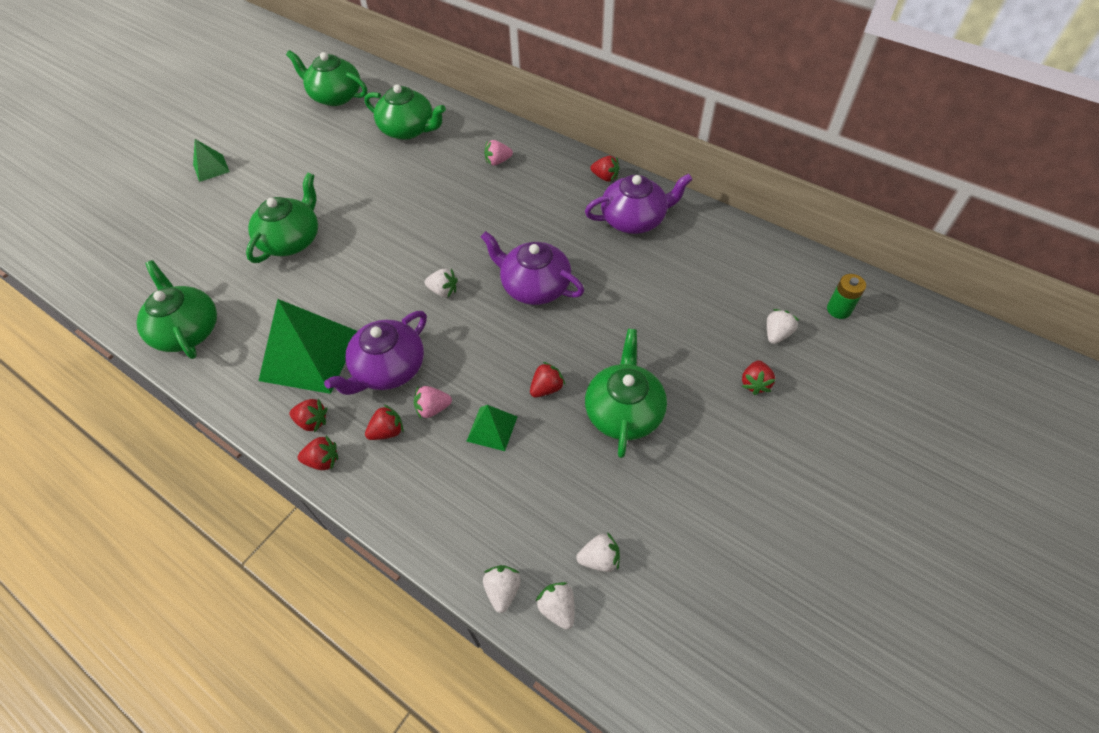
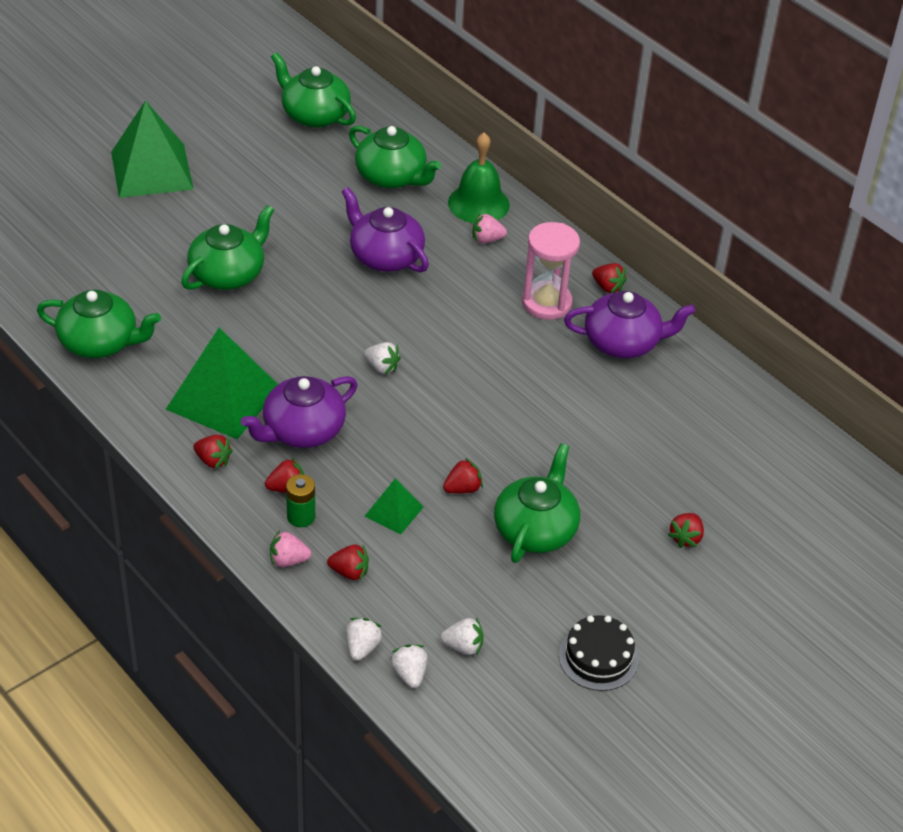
camera: 10 degrees right, 10 degrees down
(187, 330) = (100, 342): green teapot -> green teapot turned 120 degrees clockwise
(211, 168) = (152, 170): green pyramid -> green pyramid, size x2.03
(323, 461) = (216, 498): red strawberry -> red strawberry (349, 572)
(433, 408) = (338, 478): pink strawberry -> pink strawberry (288, 560)
(482, 135) = (478, 203): none -> green bell
(534, 286) = (484, 386): purple teapot -> purple teapot (385, 256)
(562, 201) = (546, 303): none -> pink hourglass
(728, 533) = (598, 657): none -> black cake
(776, 334) = (732, 498): white strawberry -> none
(838, 309) = (814, 491): green battery -> green battery (301, 517)

